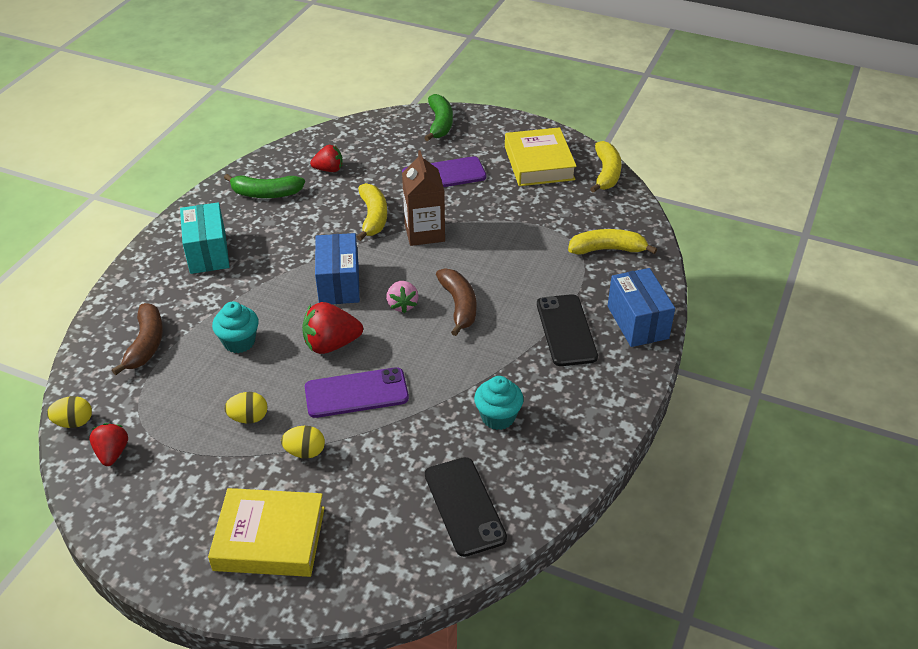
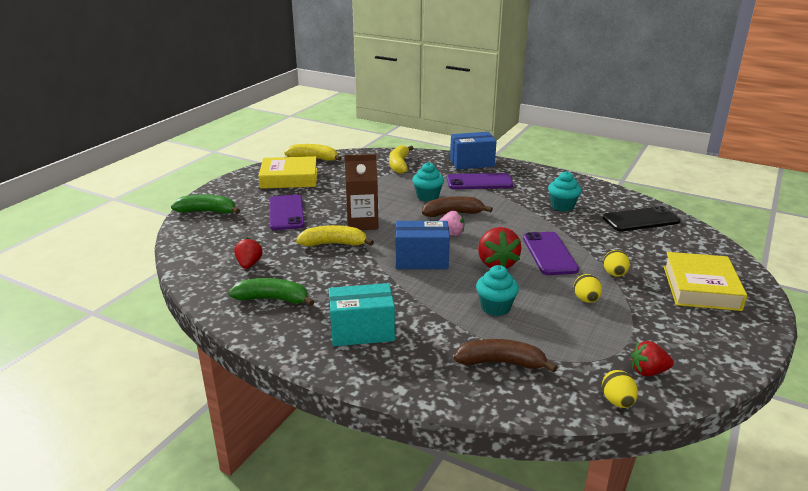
camera: 85 degrees left, 15 degrees down
(266, 194) = (273, 299): green banana -> green banana turned 90 degrees counterclockwise
(507, 281) = (427, 196): none -> turquoise cupcake
(566, 330) = (479, 182): black phone -> purple phone

